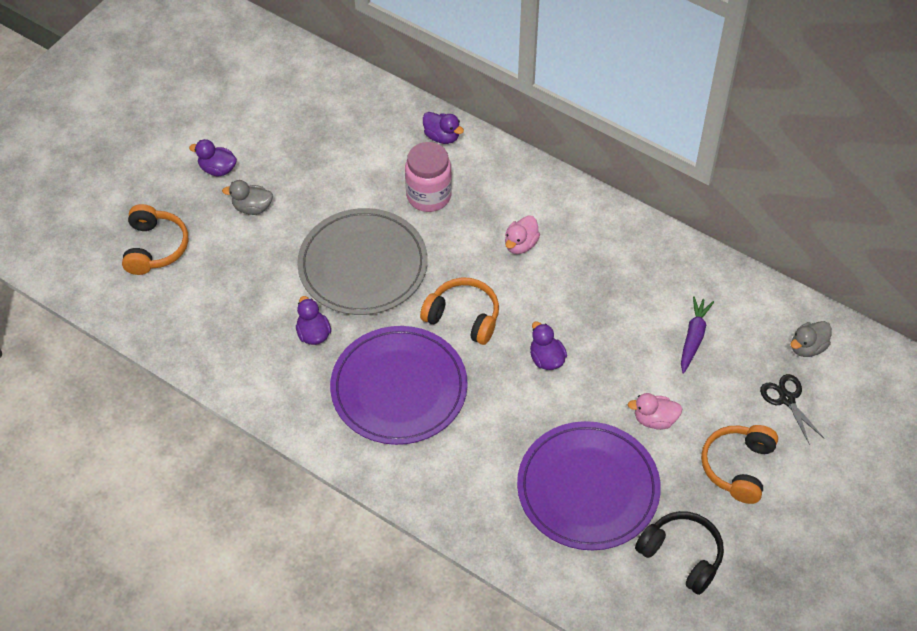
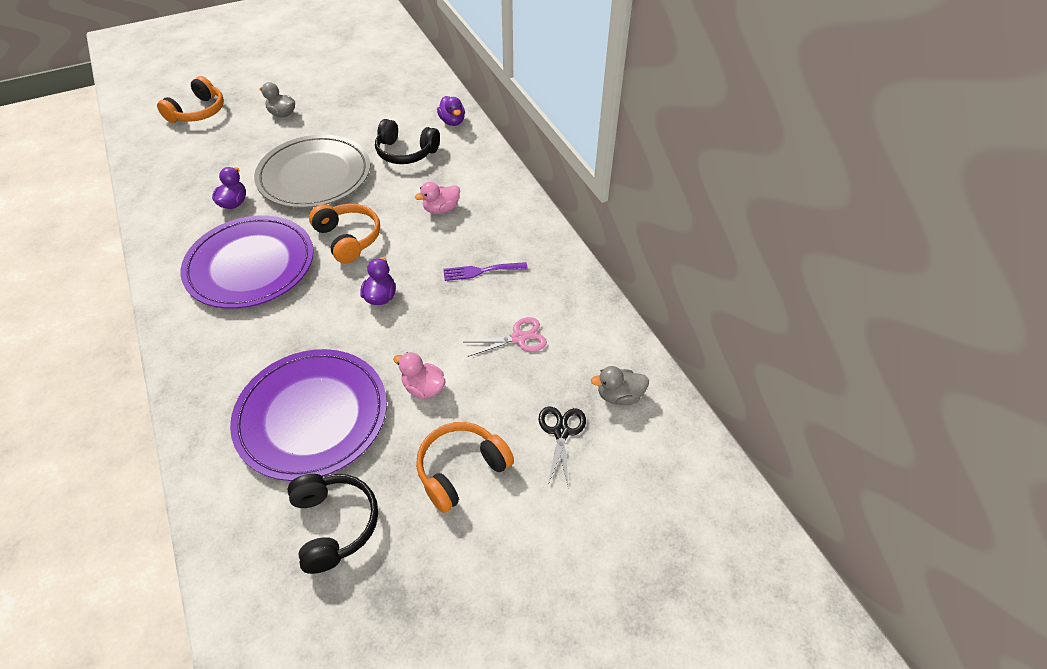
camera: 30 degrees right, 5 degrees down
(217, 169) = (286, 85): purple duck -> none
(429, 196) = (406, 152): pink jar -> black headphones
(611, 291) = (481, 271): none -> purple fork
(693, 337) = (519, 337): purple carrot -> pink scissors

